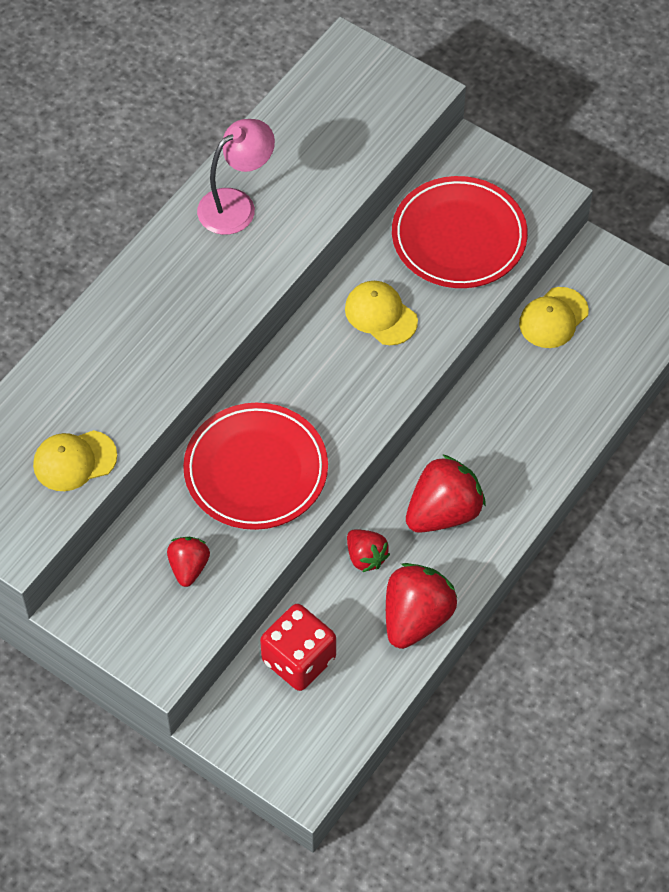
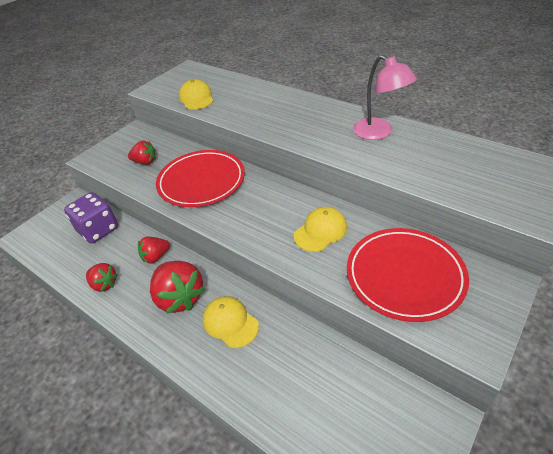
camera: 95 degrees right, 15 degrees down
(298, 660) = (98, 230): red dice -> purple dice
(416, 618) = (104, 284): red strawberry -> red strawberry, size x0.58
(553, 318) = (359, 376): yellow cap -> yellow cap (230, 322)

